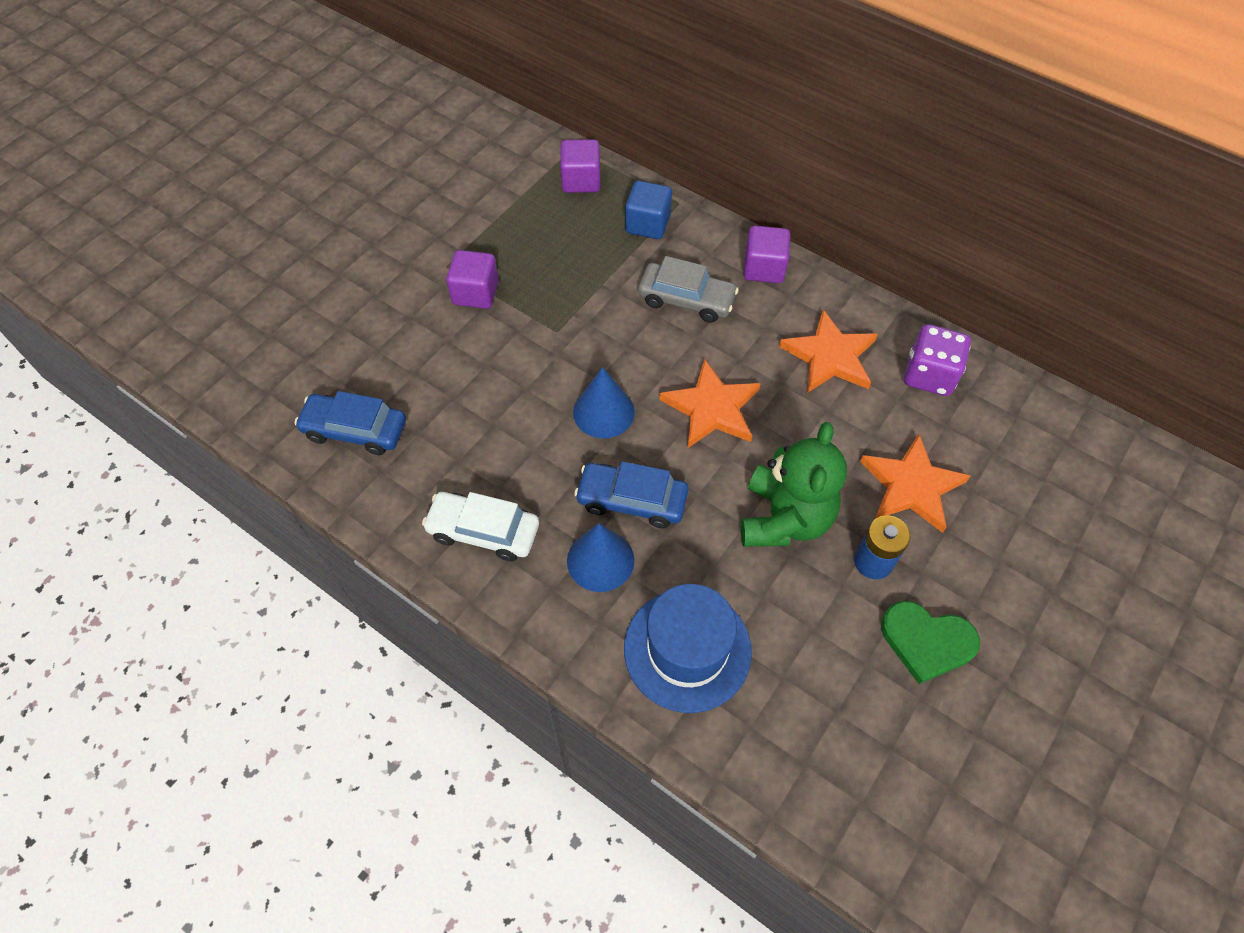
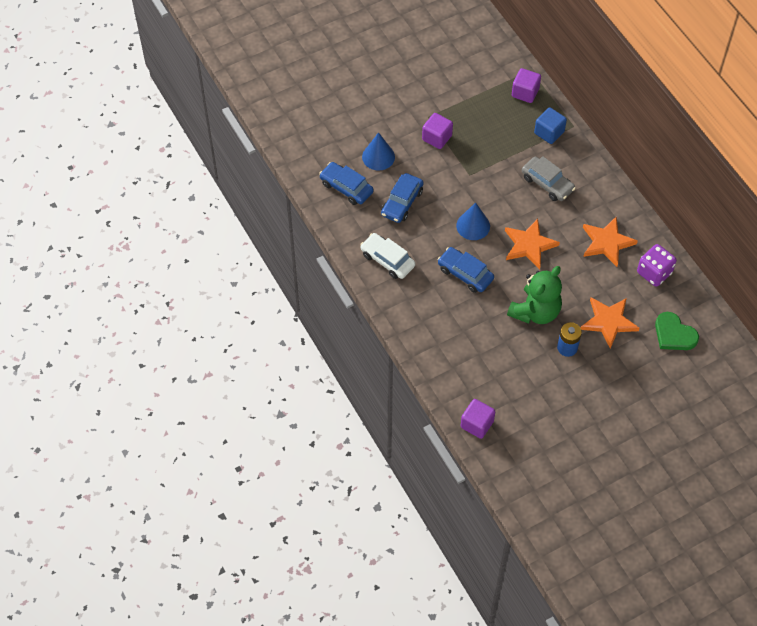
camera: 25 degrees right, 0 degrees up
(464, 419) = (402, 202): none -> blue car
(600, 560) = (436, 295): blue cone -> blue cone (378, 157)
(687, 649) = (457, 349): blue hat -> none
(764, 268) = (599, 182): purple cube -> purple cube (477, 424)
(926, 641) = (571, 391): green heart -> green heart (674, 334)

